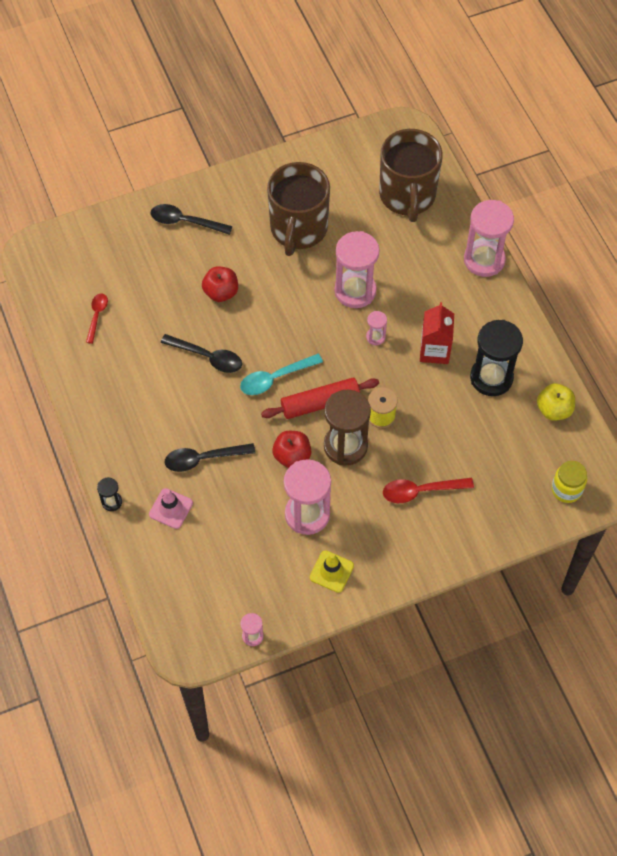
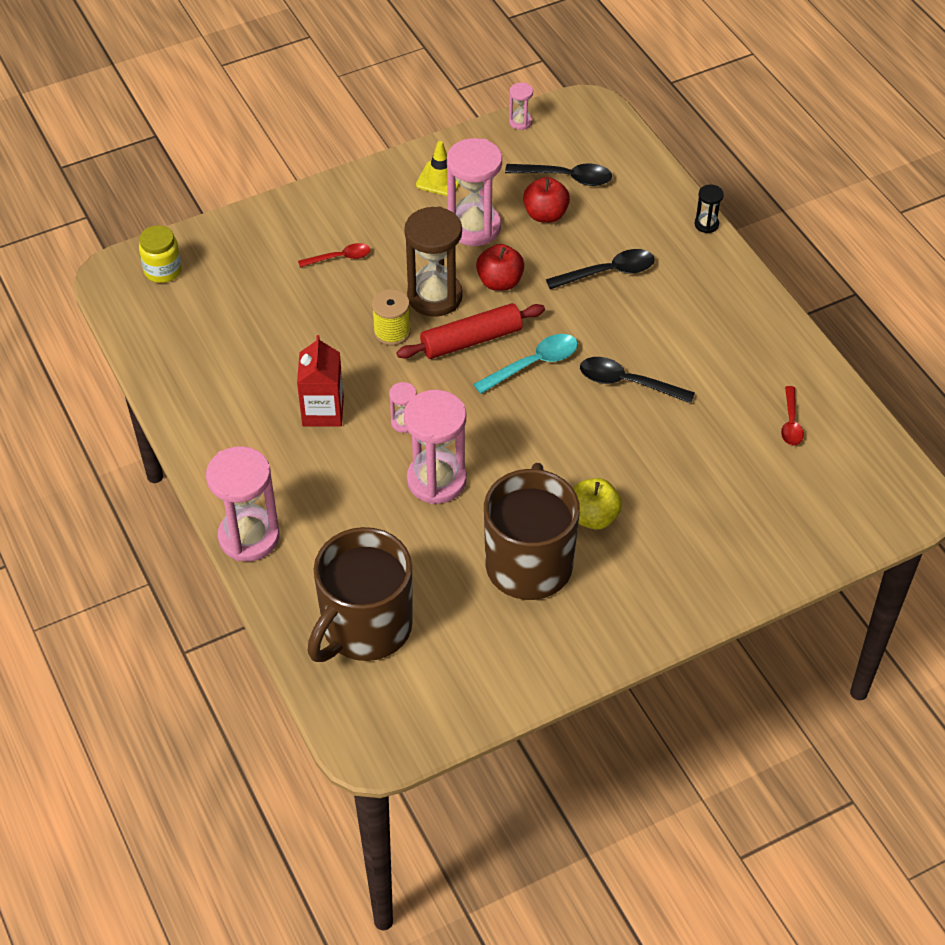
camera: 175 degrees right, 10 degrees down
(171, 508) = (635, 223): pink traffic cone -> none
(185, 222) = (701, 561): black spoon -> black spoon (566, 177)
(221, 292) = (626, 465): red apple -> red apple (545, 215)
(407, 196) = (365, 627): brown mug -> brown mug turned 135 degrees counterclockwise
(421, 491) = (339, 258): red spoon -> red spoon, size x0.66
(491, 378) = (247, 384): black hourglass -> none
(554, 410) = (168, 353): yellow apple -> yellow apple (593, 517)

